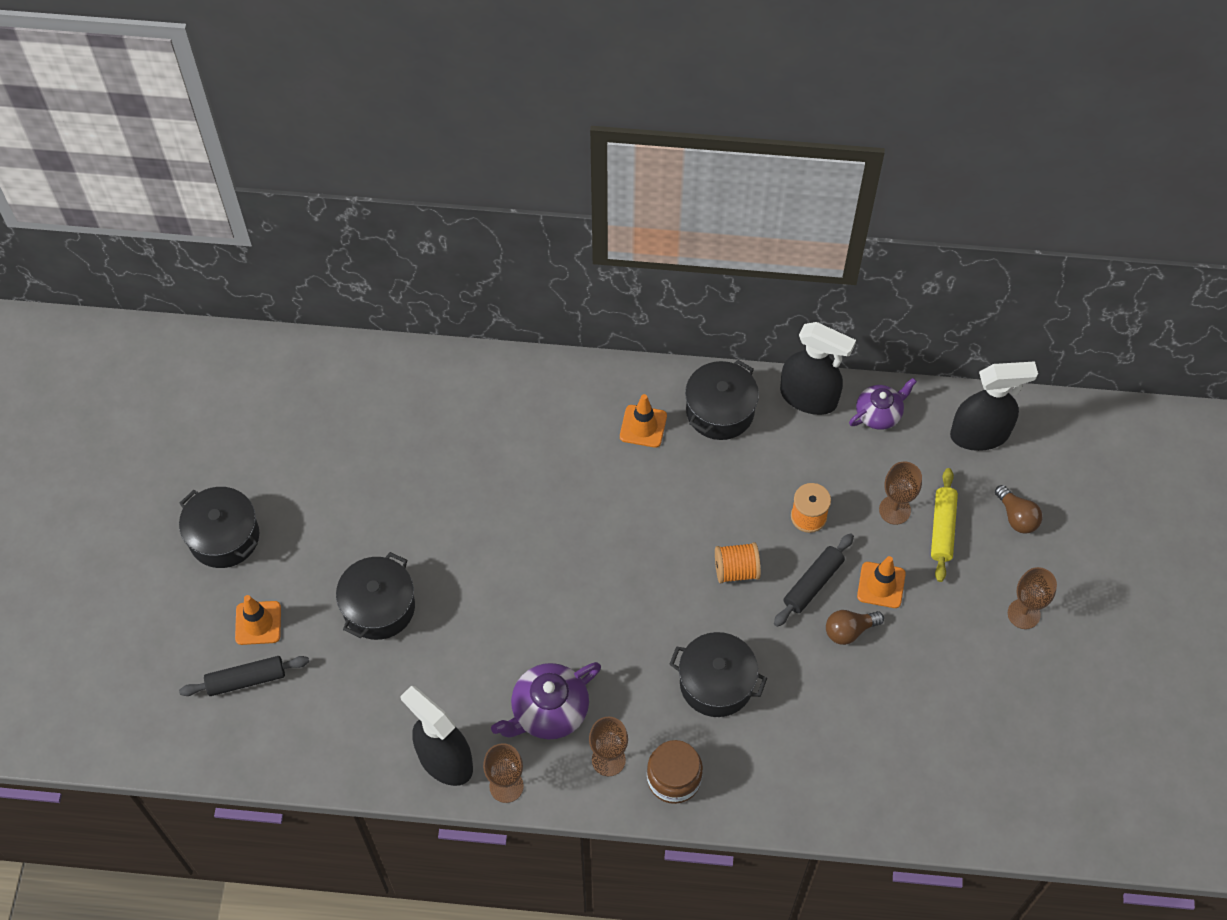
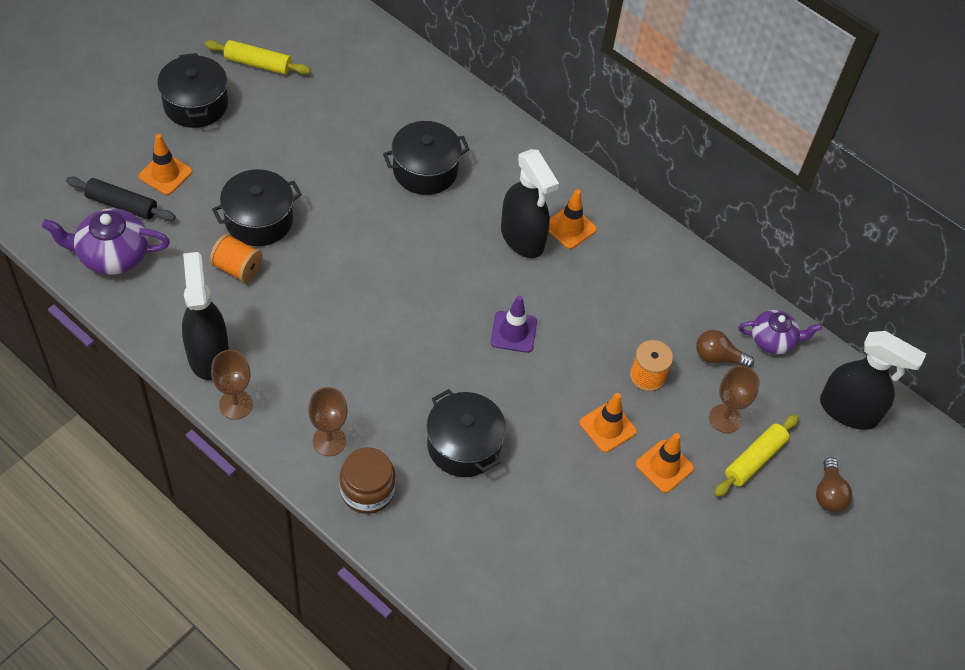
camera: 30 degrees right, 5 degrees down
(244, 457) = (258, 63): none -> yellow rolling pin
(548, 711) = (316, 375): purple teapot -> purple teapot (112, 255)
(674, 555) = (513, 332): none -> purple traffic cone
(720, 411) = (641, 255): black pot -> black pot (425, 170)
(736, 570) = (553, 375): orange spool -> orange spool (237, 268)
(809, 397) = (723, 291): black spray bottle -> black spray bottle (522, 238)
(813, 584) = (607, 427): black rolling pin -> orange traffic cone
(849, 630) = (607, 482): brown light bulb -> brown light bulb (718, 357)
(1023, 614) = (771, 572): brown goblet -> none

